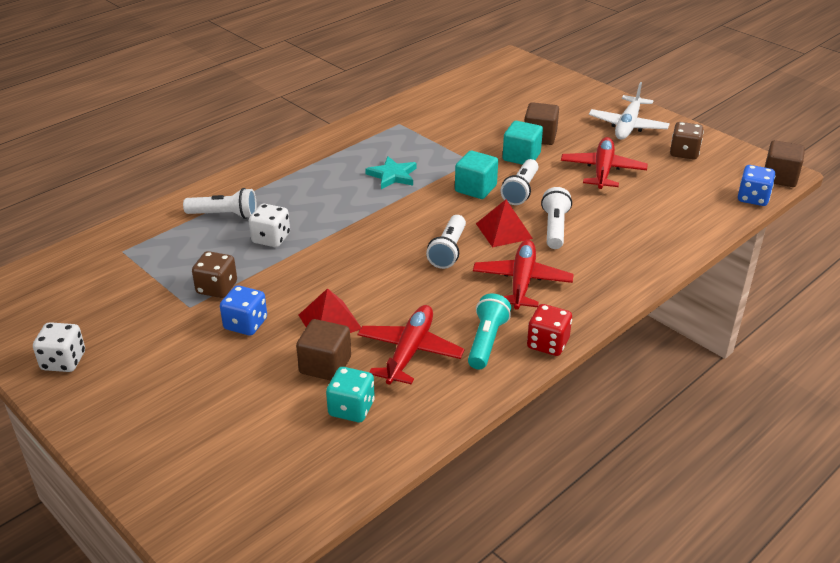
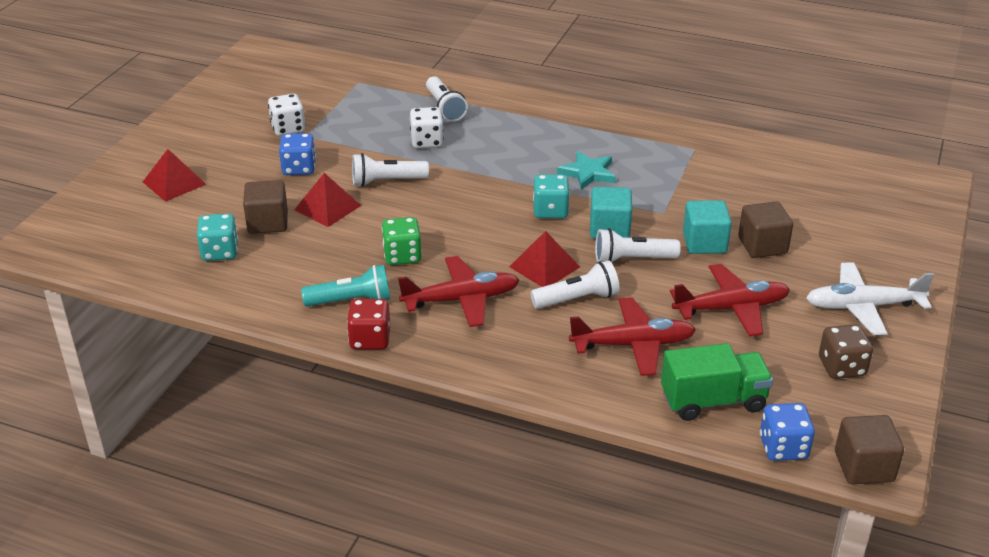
camera: 65 degrees right, 0 degrees up
(63, 361) = (210, 108): white dice -> white dice (288, 128)
(193, 418) = (174, 183): none -> red pyramid
(217, 288) = (338, 139): brown dice -> none
(410, 351) = (311, 261): red plane -> red plane (633, 344)
(431, 207) = (550, 211): none -> turquoise dice
(439, 297) = (402, 256): none -> green dice
(448, 251) = (481, 241): white flashlight -> white flashlight (387, 181)
(697, 208) = (713, 401): none -> green truck

